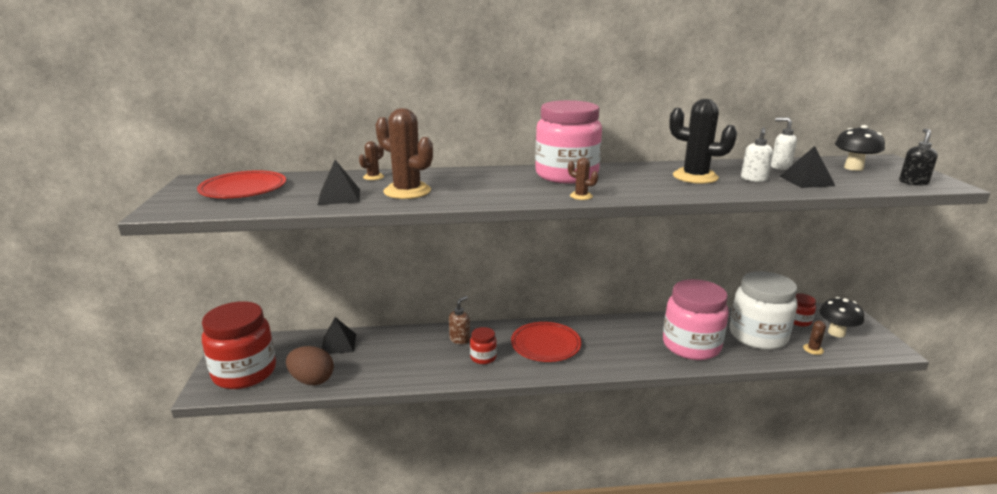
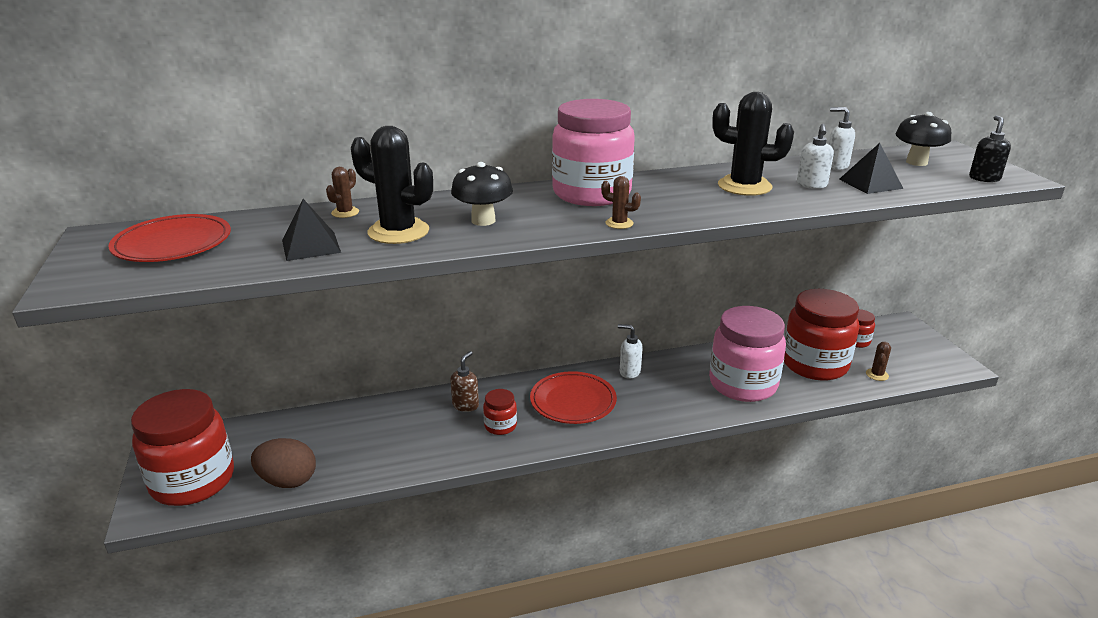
camera: 10 degrees left, 5 degrees up
(338, 344) = (309, 427): black pyramid -> none
(407, 191) = (398, 232): brown cactus -> black cactus
(597, 327) = (629, 372): none -> white soap dispenser
(758, 336) = (814, 364): white jar -> red jar
(836, 333) = (898, 352): black mushroom -> black mushroom (483, 220)

